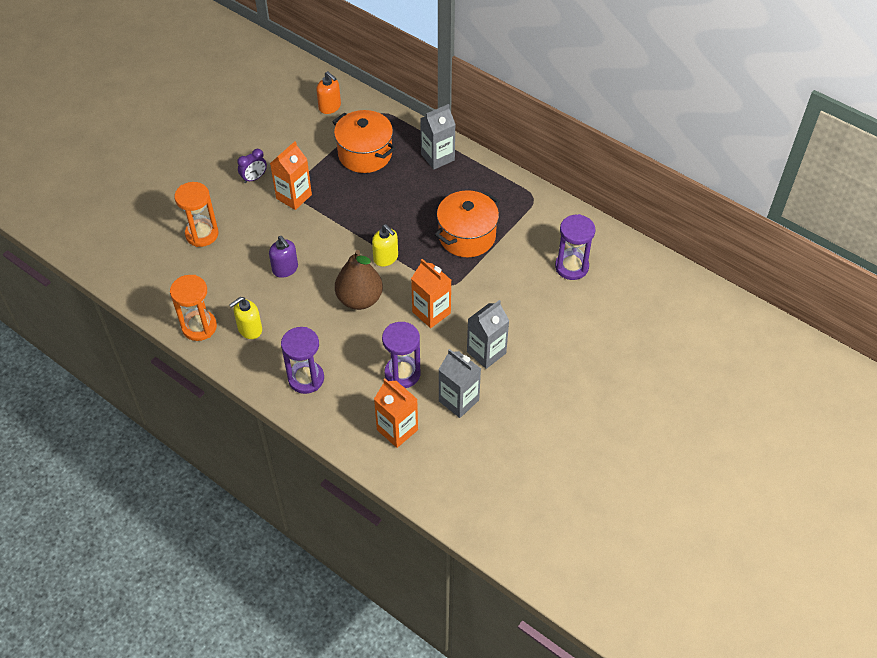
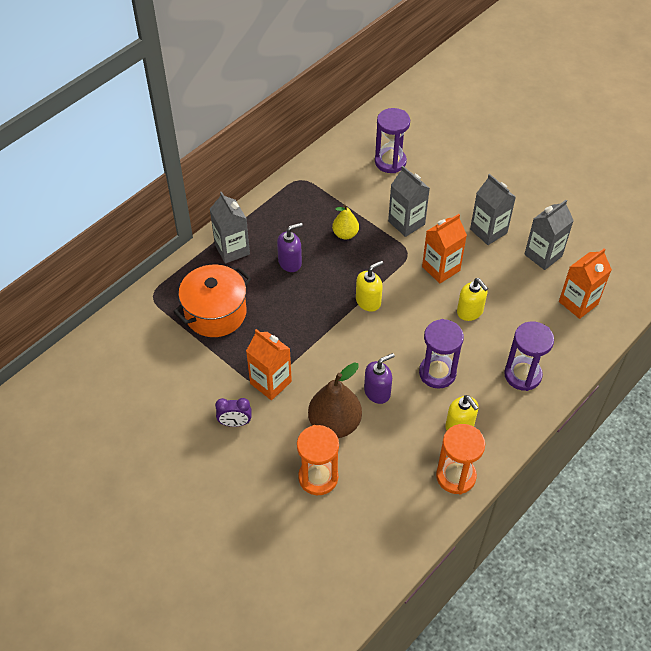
camera: 85 degrees left, 0 degrees up
(254, 178) = (235, 423): purple clock -> purple clock turned 120 degrees clockwise
(330, 107) = (131, 344): orange soap dispenser -> none
(359, 299) = (422, 326): brown pear -> brown pear (334, 424)
(379, 337) = (470, 311): none -> yellow soap dispenser
(402, 373) = (514, 295): purple hourglass -> purple hourglass (437, 373)
(427, 198) = (290, 262): none -> purple soap dispenser
(467, 236) = (345, 234): orange pot -> yellow pear
(488, 283) = (406, 223): none -> grey carton

